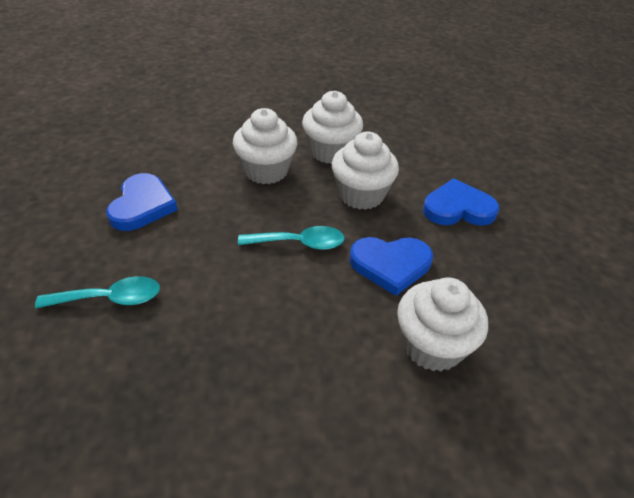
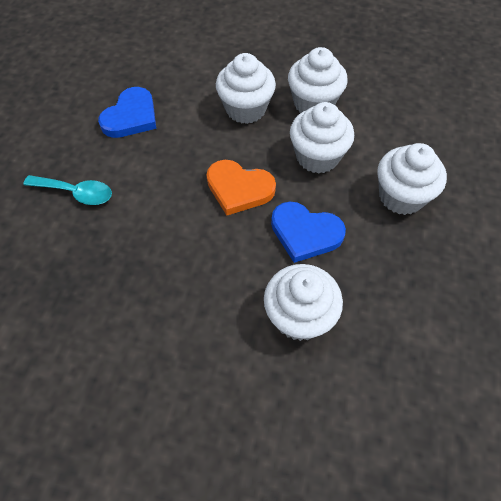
camera: 25 degrees right, 15 degrees up
(299, 243) = (239, 189): turquoise spoon -> orange heart
(458, 208) = (401, 196): blue heart -> white cupcake

